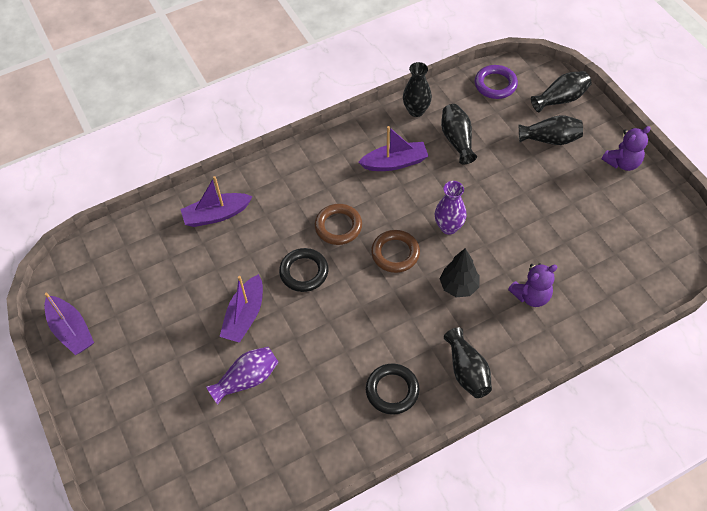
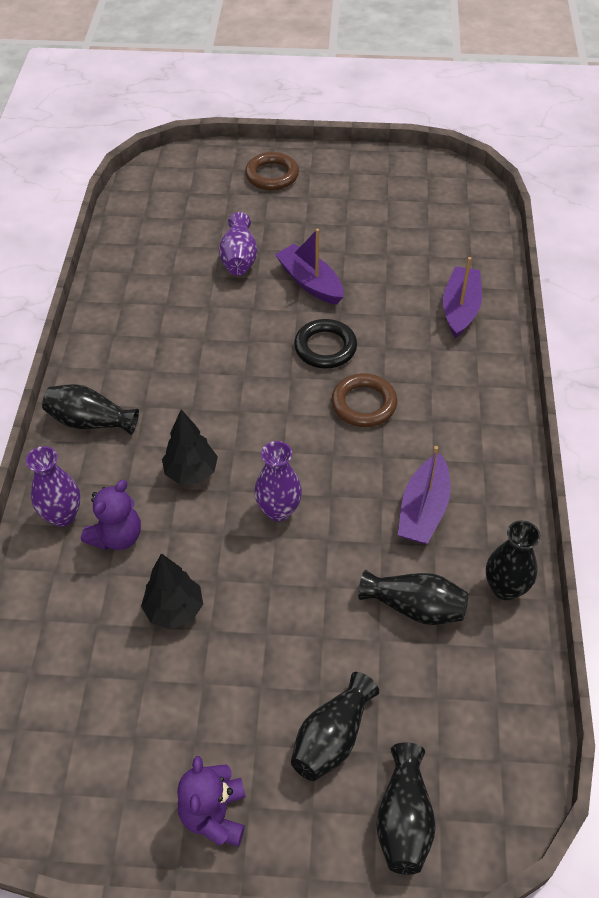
camera: 120 degrees right, 5 degrees down
(71, 330) = (393, 169): purple boat -> none
(392, 390) = (129, 352): black ring -> none
(395, 253) = (284, 437): brown ring -> brown ring (272, 175)
(495, 84) = (497, 735): purple ring -> none
(531, 296) = (117, 536): purple teddy bear -> purple teddy bear turned 150 degrees counterclockwise
(543, 335) = (62, 515): none -> purple vase
(548, 238) = (174, 610): none -> black tree

